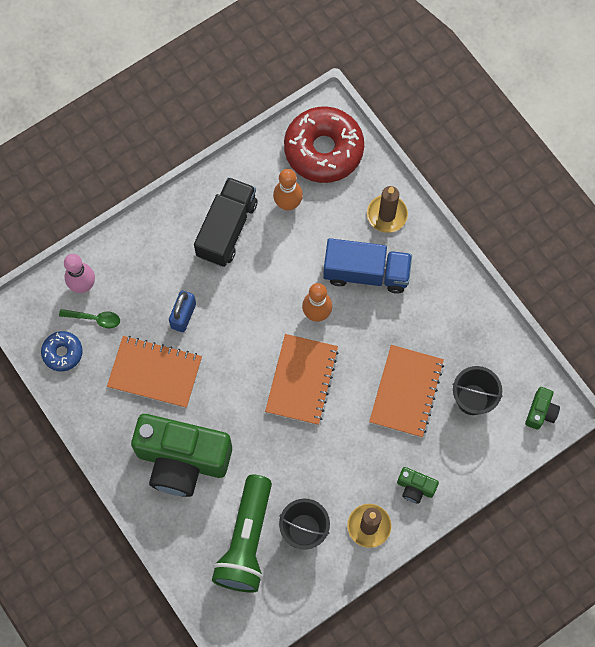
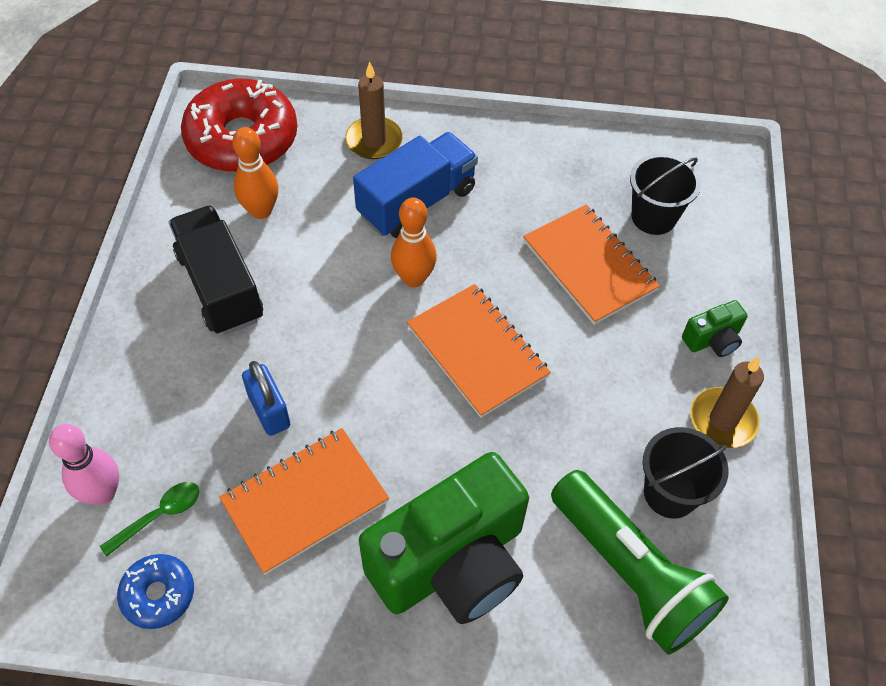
camera: 50 degrees left, 15 degrees down
(540, 412) = (720, 174): green camera -> none

